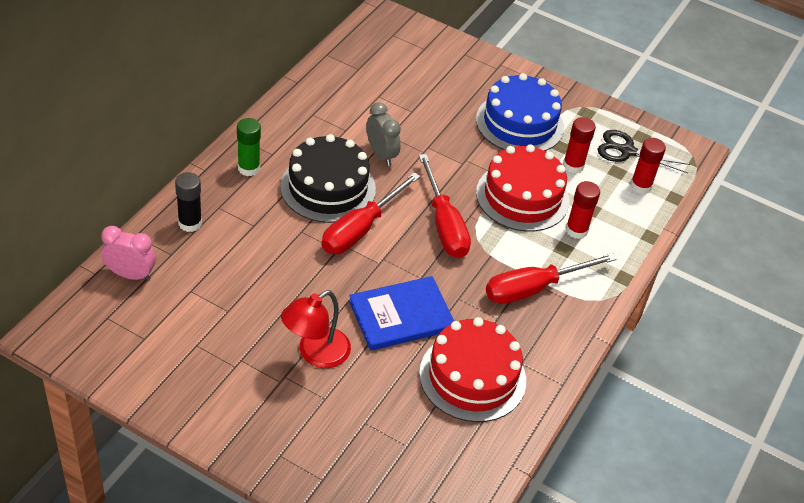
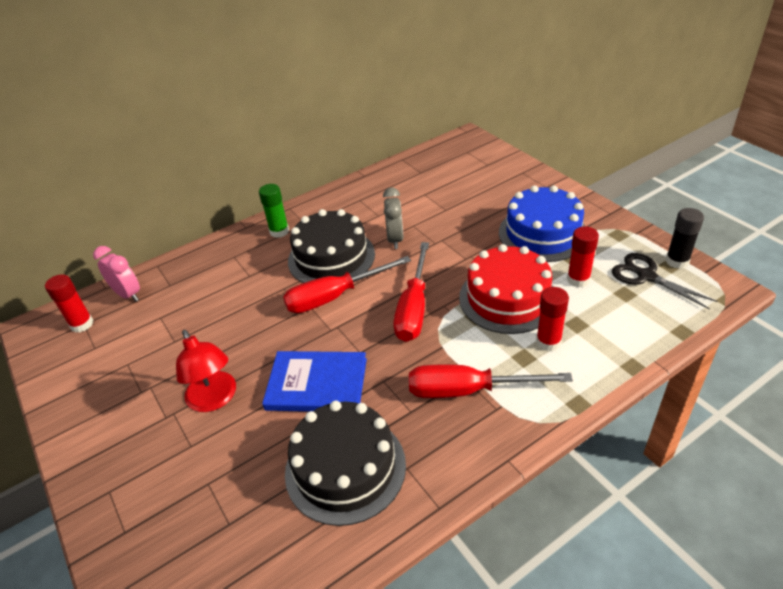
camera: 35 degrees right, 5 degrees down
(190, 223) = (202, 264): black glue stick -> black glue stick (677, 261)
(315, 354) = (215, 399): red lamp -> red lamp turned 105 degrees counterclockwise
(472, 377) = (345, 468): red cake -> black cake
(640, 186) = (646, 312): red glue stick -> red glue stick (82, 324)

